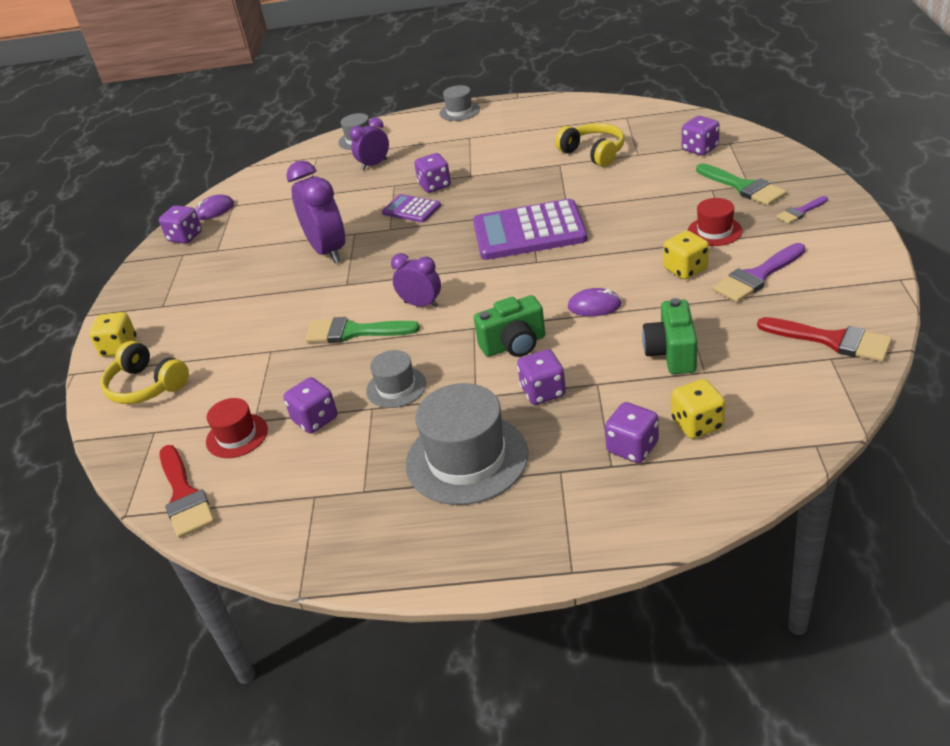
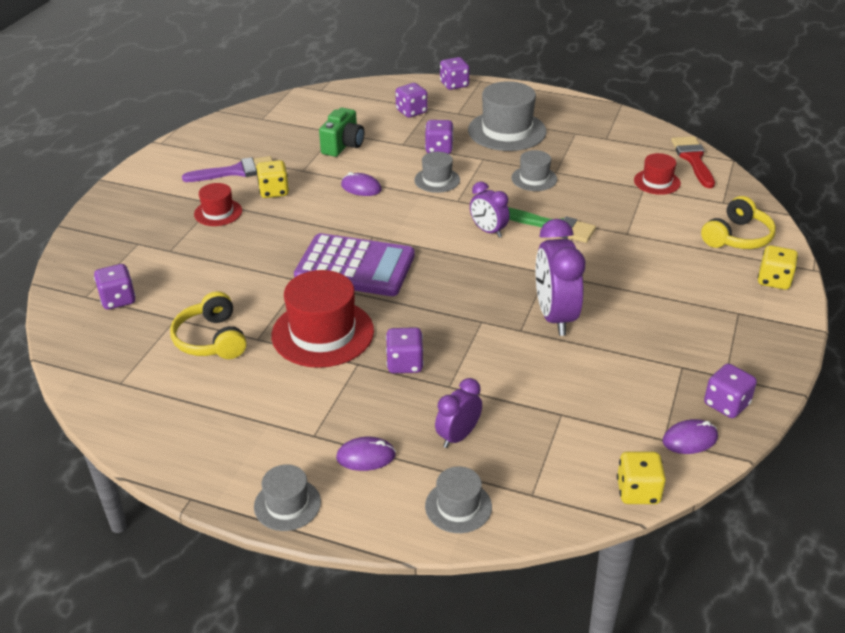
camera: 165 degrees left, 0 degrees up
(146, 386) = (737, 237): yellow headphones -> yellow headphones turned 75 degrees clockwise
(315, 419) = (598, 176): purple dice -> purple dice (454, 85)
(374, 165) = (458, 436): purple clock -> purple clock turned 150 degrees clockwise
(411, 209) = (447, 338): purple calculator -> none
(428, 139) = (366, 456): none -> purple mouse
(513, 182) = (322, 333): none -> red hat
(514, 345) = (437, 180): green camera -> grey hat
(697, 424) = (367, 111): yellow dice -> yellow dice (638, 491)
(743, 187) = (145, 242): green brush -> none
(800, 212) = (141, 205): purple brush -> none
(832, 340) = (248, 125): red brush -> none

